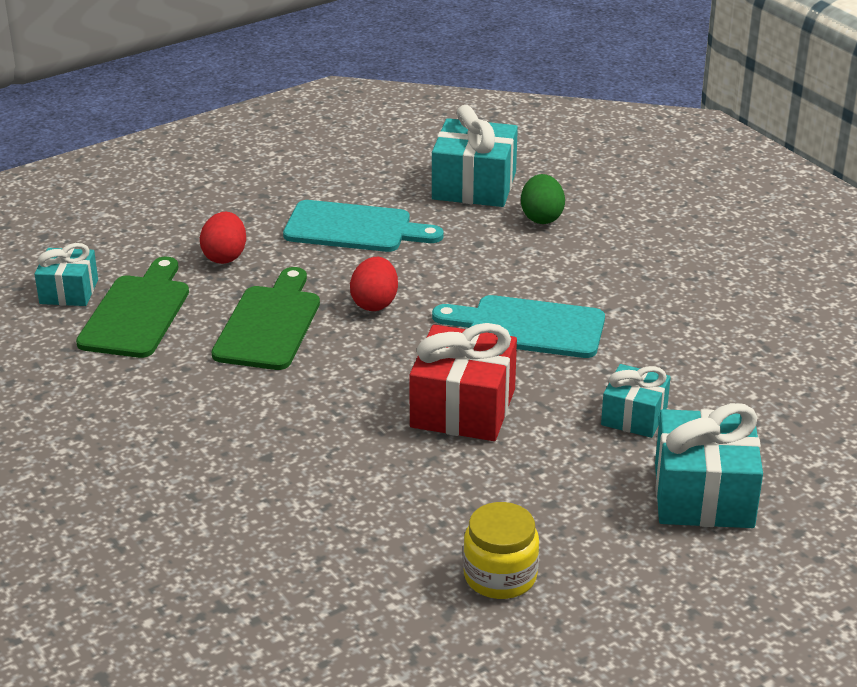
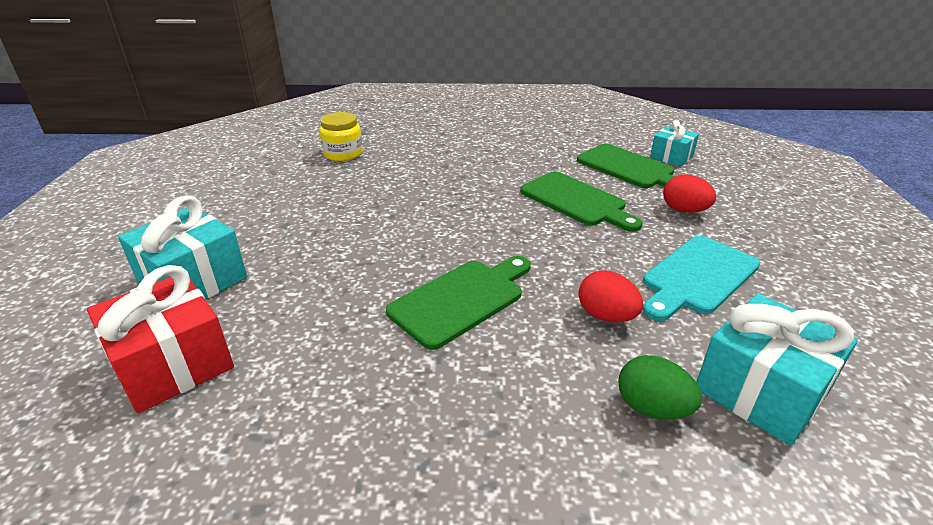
camera: 125 degrees right, 0 degrees up
(374, 303) = (566, 245): red egg -> red egg (606, 316)
(463, 408) = (405, 232): red gift -> red gift (173, 363)
(500, 576) = (267, 190): yellow jar -> yellow jar (343, 154)
(528, 327) = (461, 299): turquoise cutting board -> green cutting board
(634, 416) = (298, 294): turquoise gift -> none

